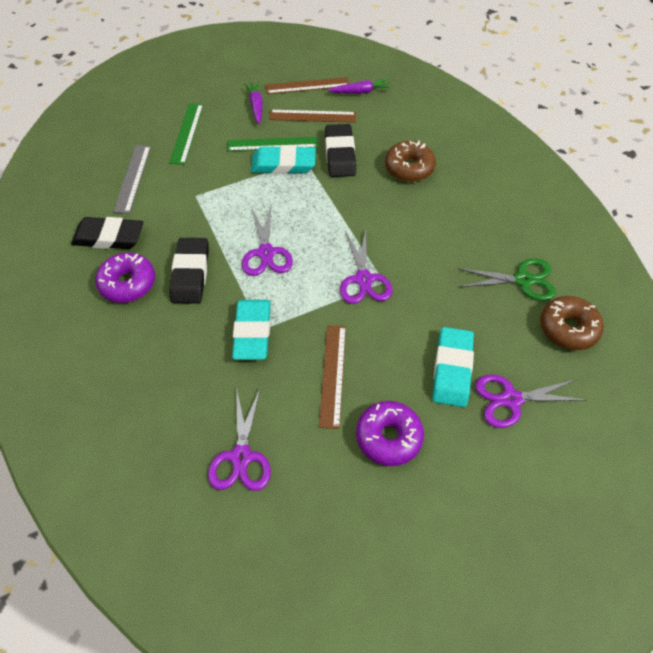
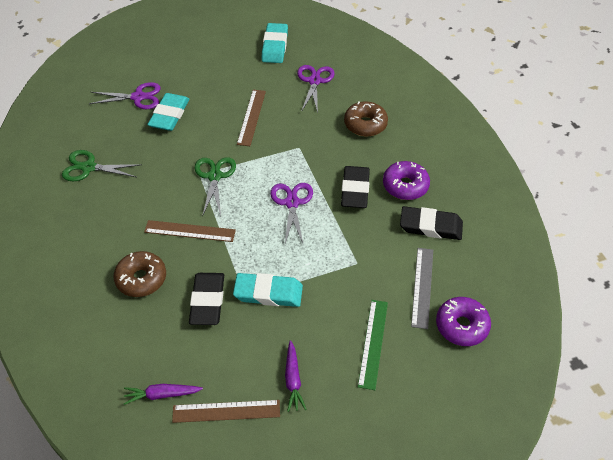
camera: 175 degrees left, 5 degrees down
(252, 332) = (305, 145): turquoise eraser -> turquoise eraser (275, 46)
(272, 144) = (278, 320): green ruler -> none
(312, 116) = (228, 358): brown ruler -> brown ruler (190, 231)
(364, 279) = (214, 176): purple scissors -> green scissors
(388, 437) = (223, 84): purple donut -> purple donut (461, 326)
(568, 328) = (75, 133): brown donut -> brown donut (365, 124)

